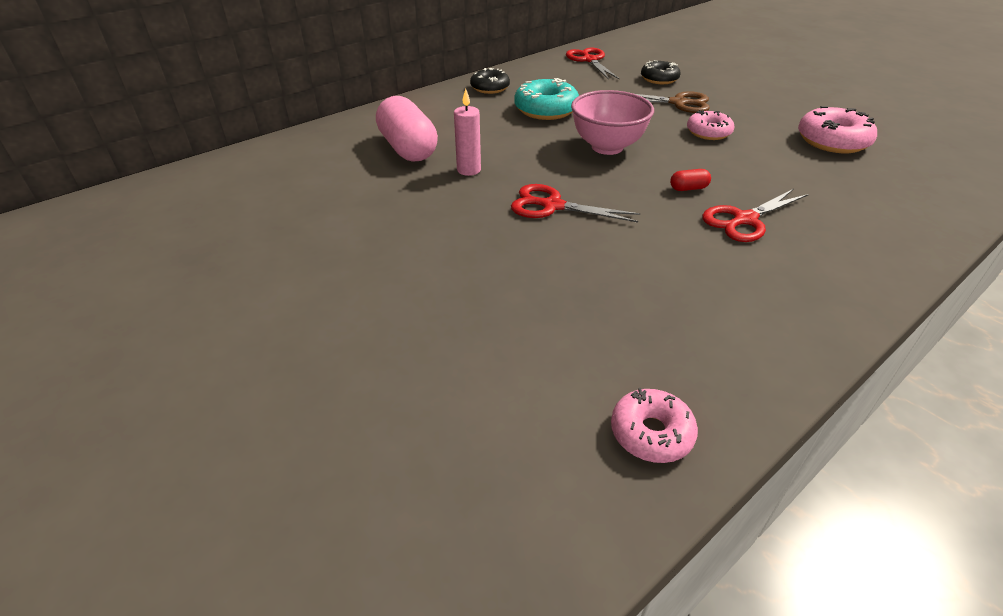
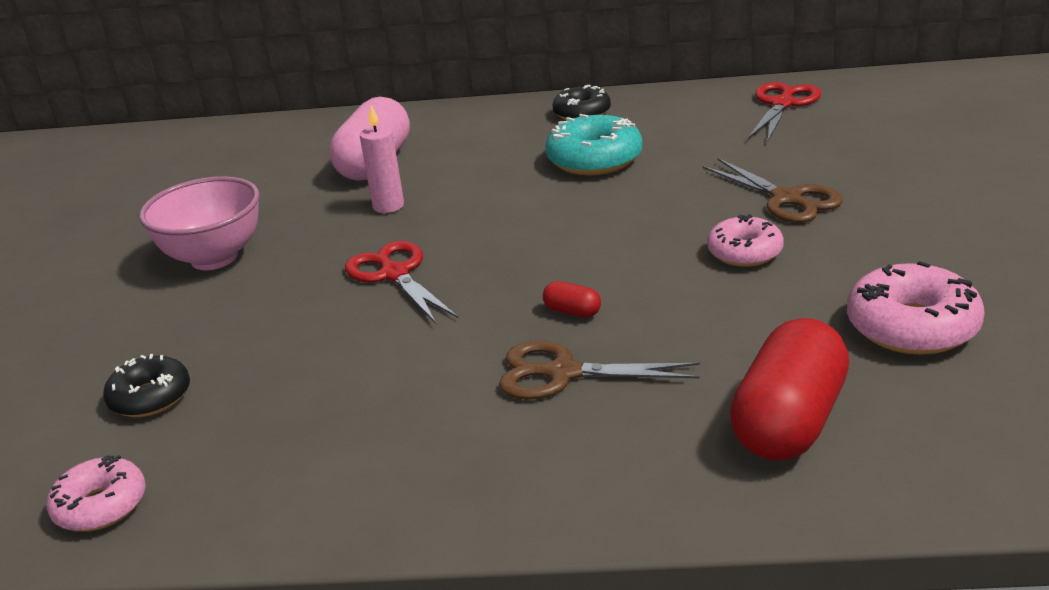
camera: 45 degrees right, 10 degrees down
(607, 147) = (577, 229): pink bowl -> pink bowl (214, 258)
(659, 79) = (830, 157): black donut -> black donut (150, 397)
(745, 220) = (563, 373): red scissors -> brown scissors
(871, 199) = (789, 422): none -> red capsule

